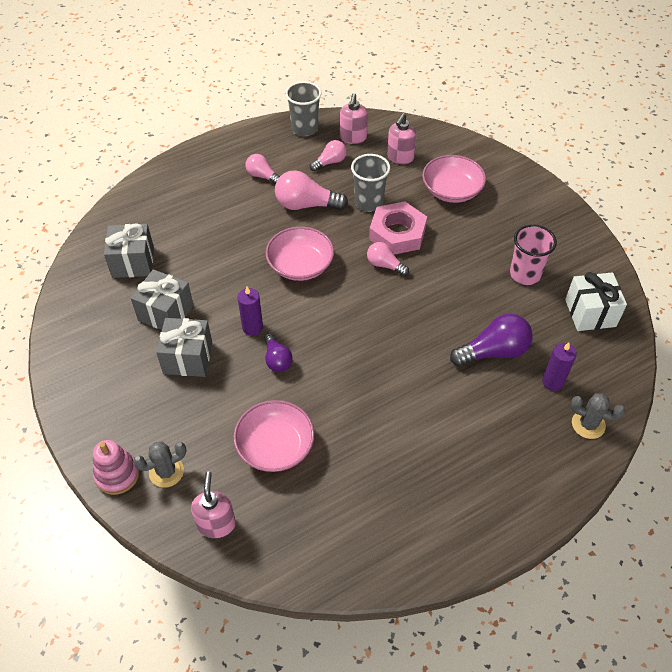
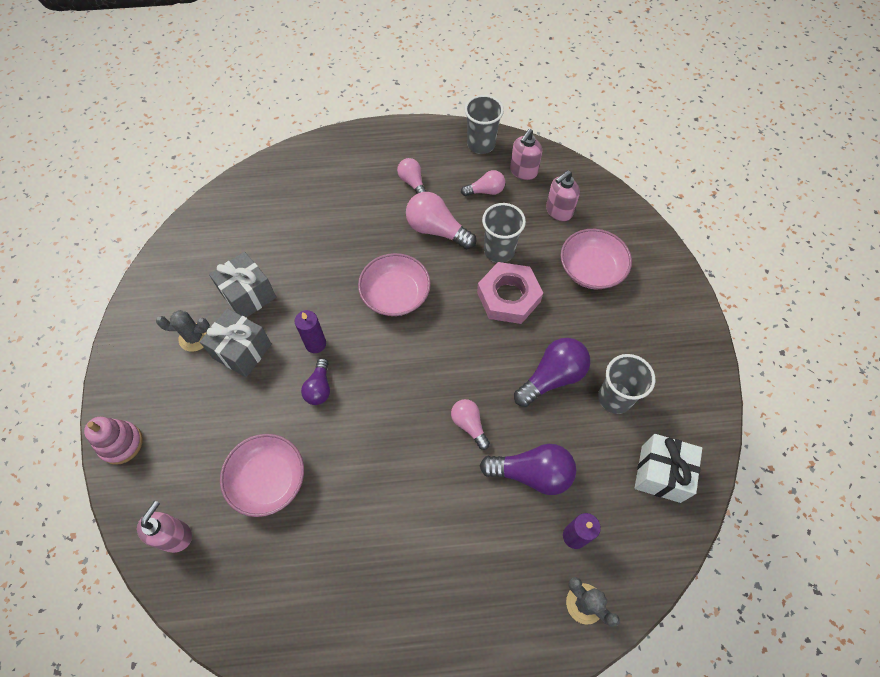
camera: 25 degrees right, 10 degrees up
(133, 262) = (248, 230): grey gift -> none
(166, 472) = (162, 460): grey cactus -> grey cactus (194, 337)
(385, 265) = (476, 328): pink light bulb -> pink light bulb (469, 425)
(468, 278) = (552, 377): none -> purple light bulb
(525, 274) = (615, 398): pink cup -> grey cup

